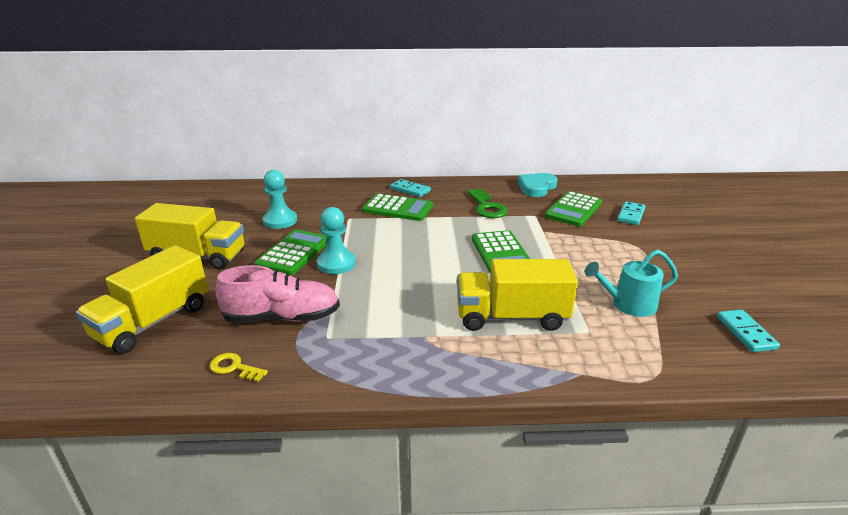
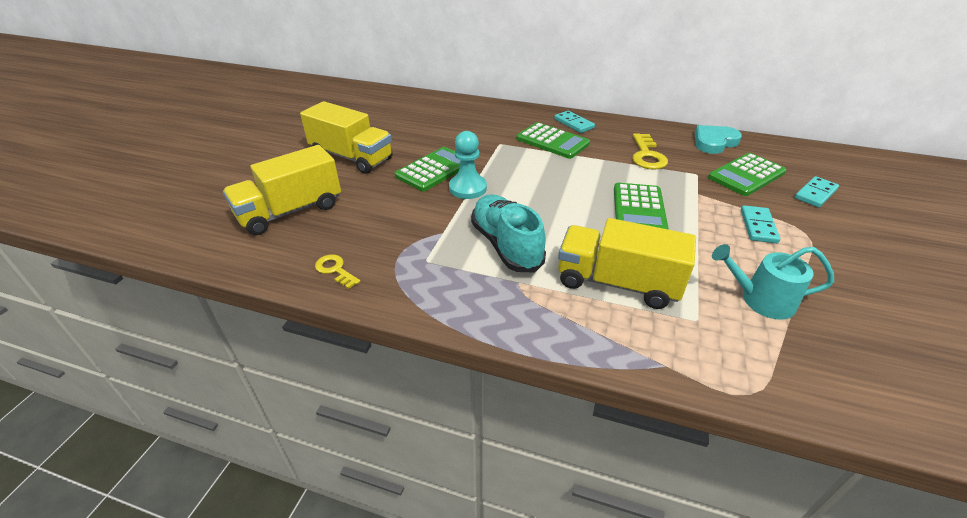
camera: 20 degrees right, 10 degrees up
(280, 221) = (436, 135): turquoise pawn -> none
(282, 317) = (396, 231): pink shoe -> none
(398, 307) = (506, 245): none -> turquoise shoe
(487, 207) = (647, 155): green key -> yellow key
(745, 333) = (901, 371): turquoise domino -> turquoise domino (758, 226)

